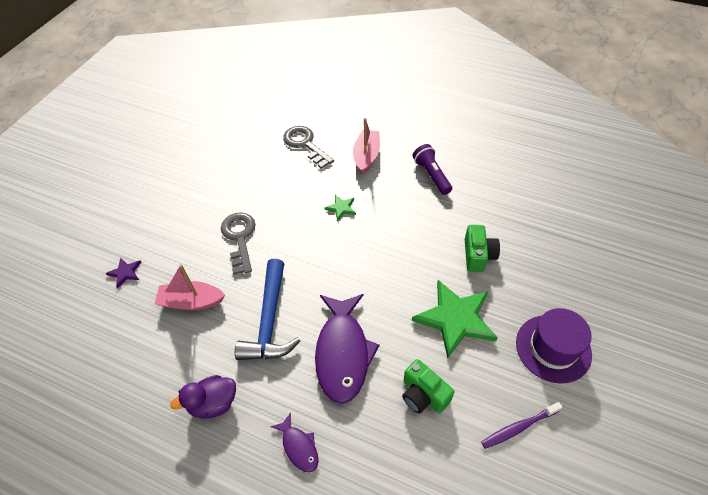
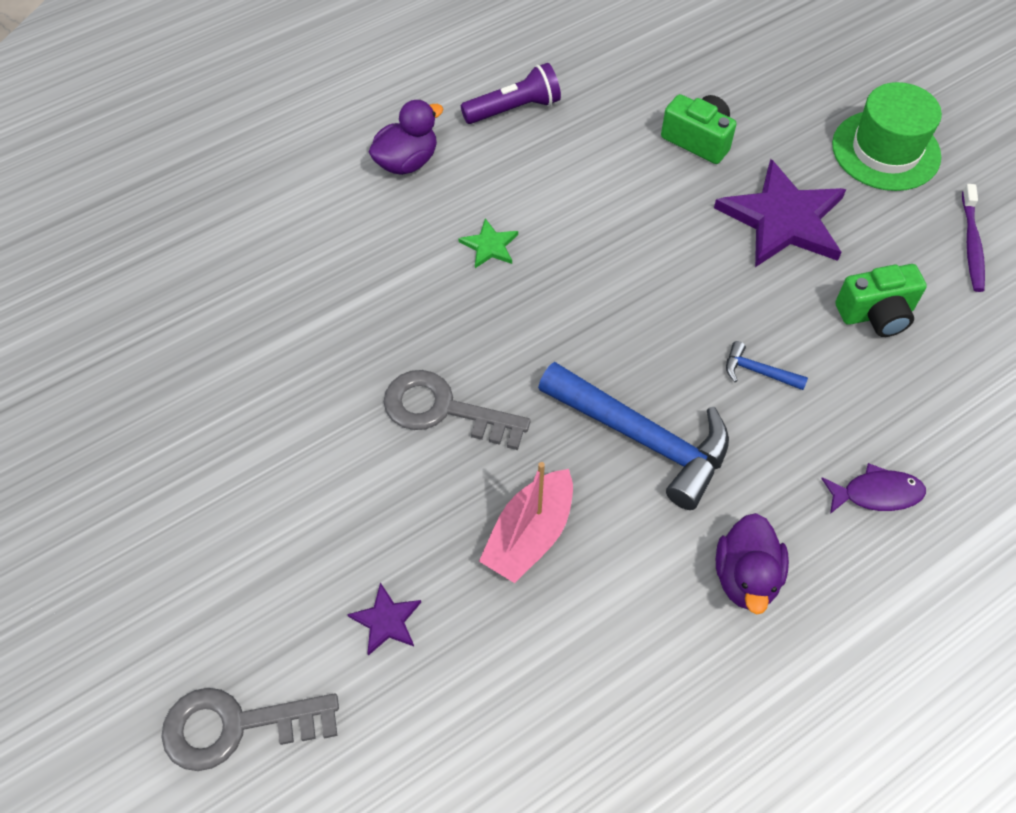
camera: 60 degrees left, 5 degrees up
(305, 144) = (306, 226): grey key -> grey key (236, 726)
(343, 353) = (758, 371): purple fish -> blue hammer
(366, 156) = (407, 162): pink boat -> purple duck
(431, 175) = (514, 109): purple flashlight -> purple flashlight turned 150 degrees clockwise
(455, 318) = (783, 219): green star -> purple star
(553, 348) = (885, 150): purple hat -> green hat

